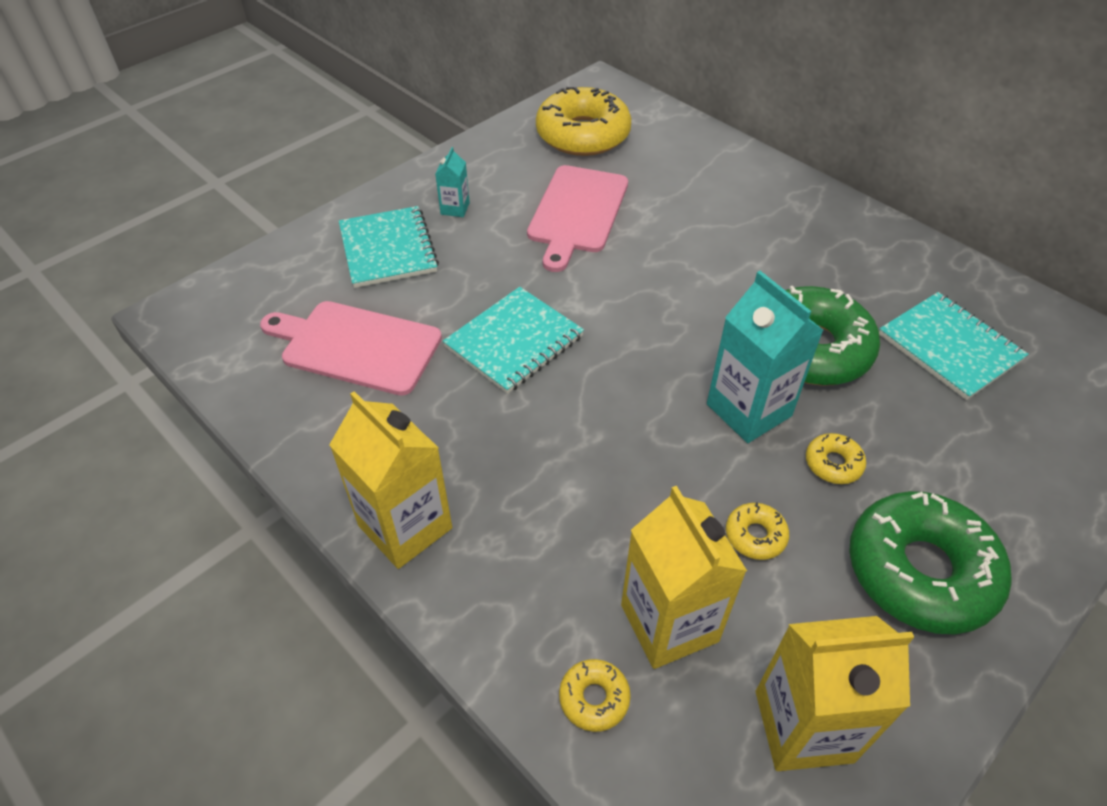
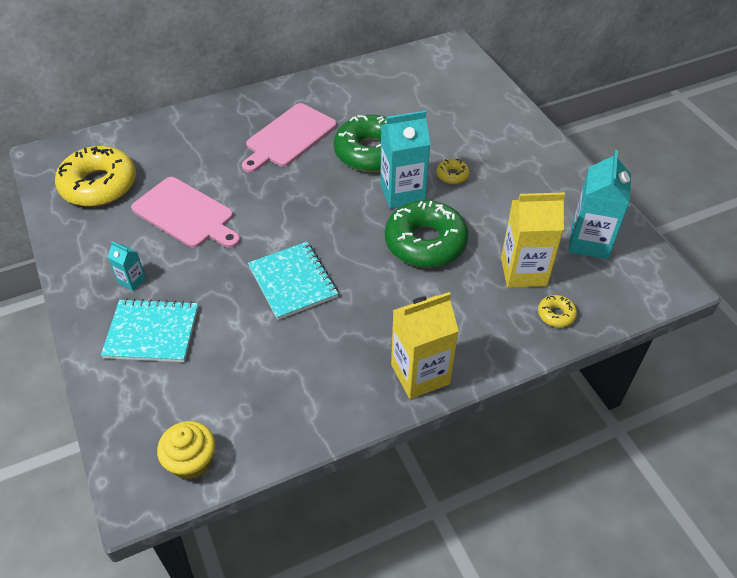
camera: 70 degrees left, 0 degrees up
(223, 340) = (191, 461): none -> yellow cupcake
(356, 346) = (248, 372): pink cutting board -> pink cutting board (289, 137)
(755, 536) = (484, 221): yellow donut -> none
(803, 726) = (589, 242): yellow carton -> turquoise carton
(920, 571) = (524, 171): green donut -> green donut (425, 242)
(949, 347) = (397, 102): turquoise notebook -> none

